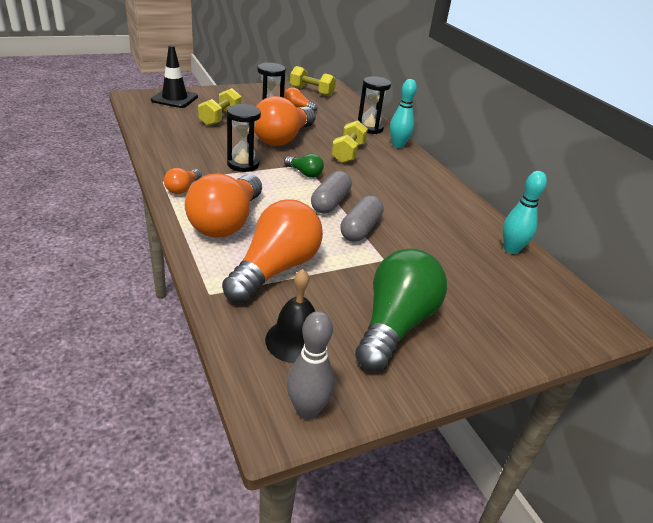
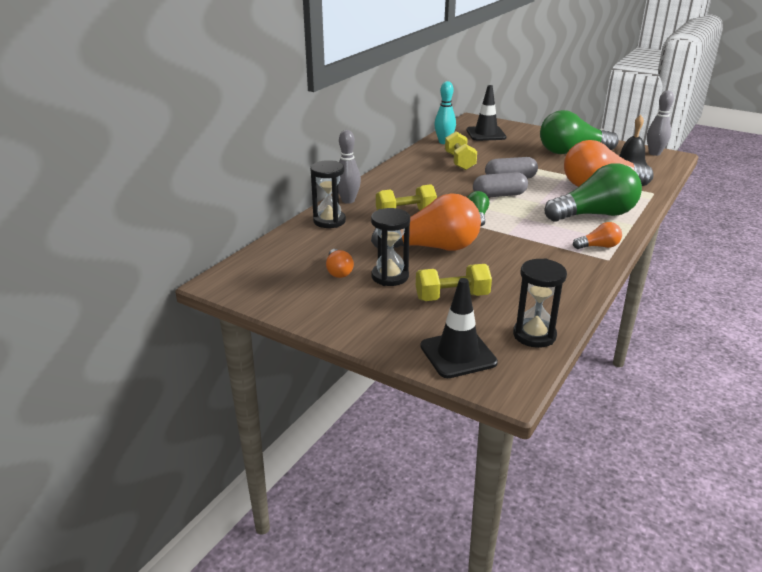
camera: 120 degrees left, 5 degrees down
(226, 222) = (595, 215): orange light bulb -> green light bulb
(243, 164) = (516, 242): black hourglass -> black hourglass (534, 335)
(311, 91) = (267, 283): yellow dumbbell -> yellow dumbbell (459, 162)
(398, 145) = (348, 200): turquoise bowling pin -> grey bowling pin
(524, 296) = (486, 134): none -> black traffic cone

